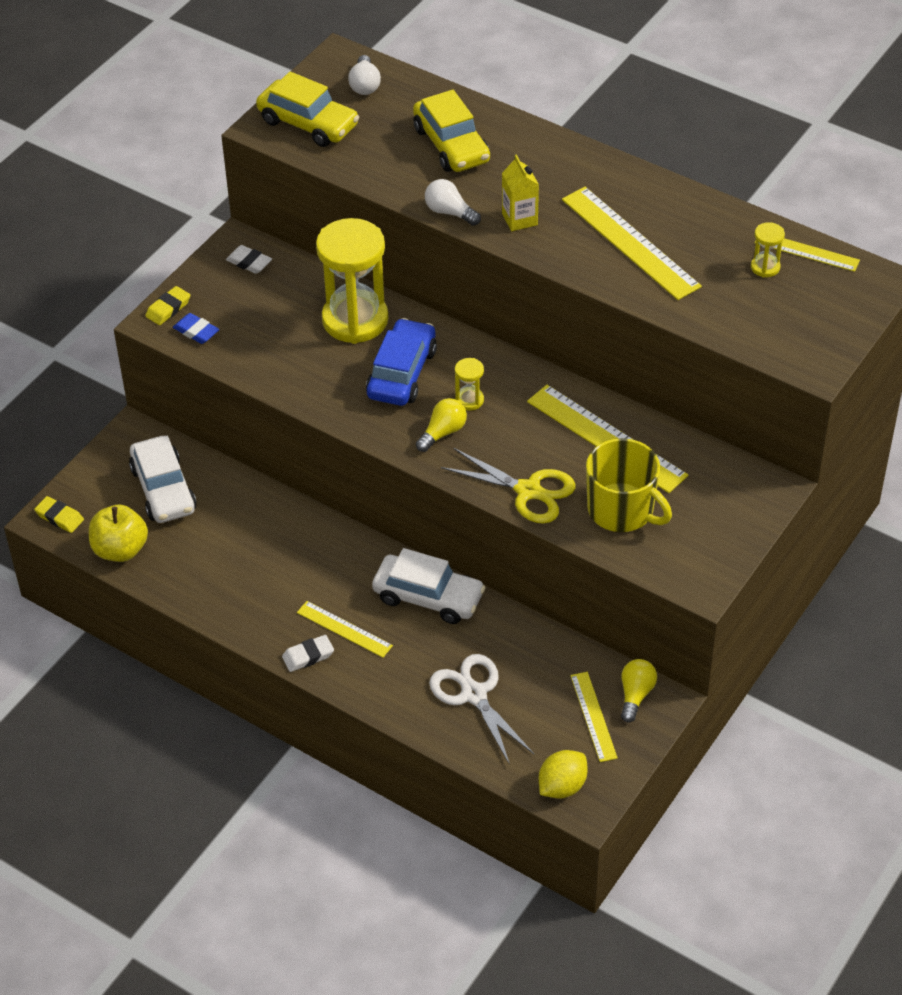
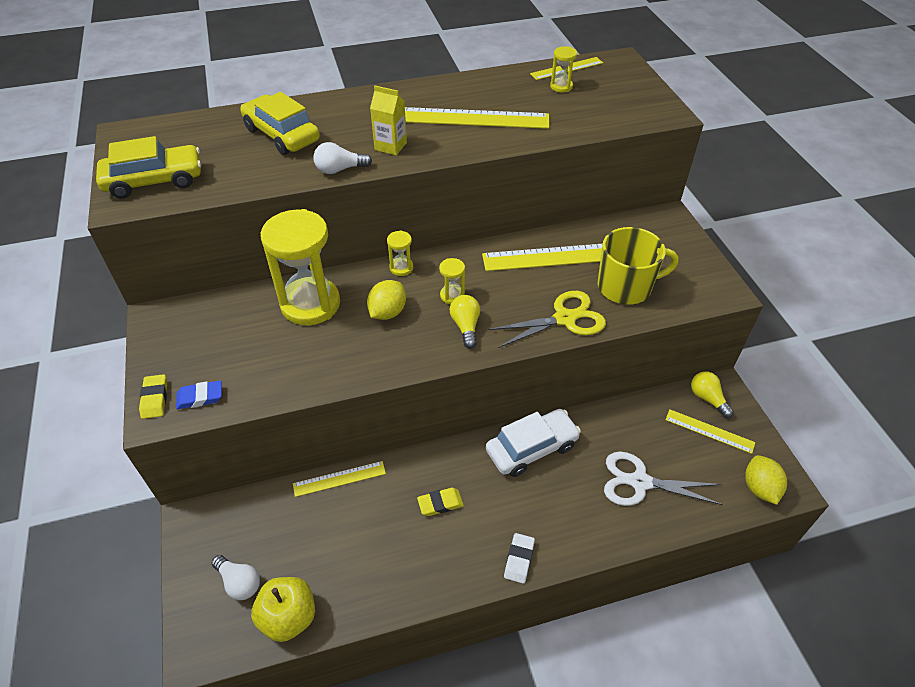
camera: 50 degrees left, 0 degrees up
(59, 517) = (206, 640): yellow eraser -> yellow eraser (440, 503)
(163, 489) = (266, 540): white car -> none
(249, 262) = (182, 323): white eraser -> none
(344, 629) = (514, 518): yellow ruler -> yellow ruler (339, 479)
(365, 85) = (167, 137): white light bulb -> white light bulb (239, 582)
(401, 373) = (388, 312): blue car -> yellow lemon
(451, 145) = (282, 135): yellow car -> yellow car turned 150 degrees counterclockwise
(464, 345) = (401, 268): none -> yellow hourglass

